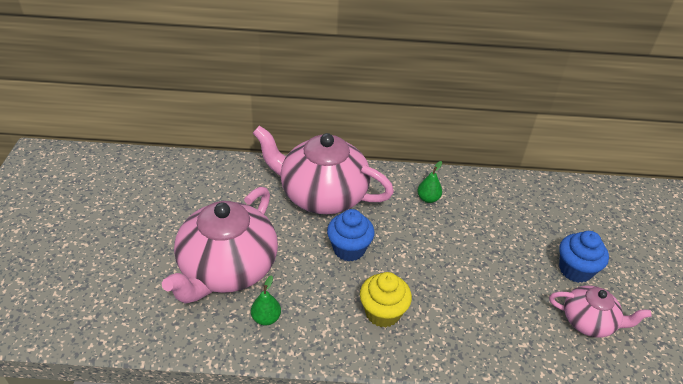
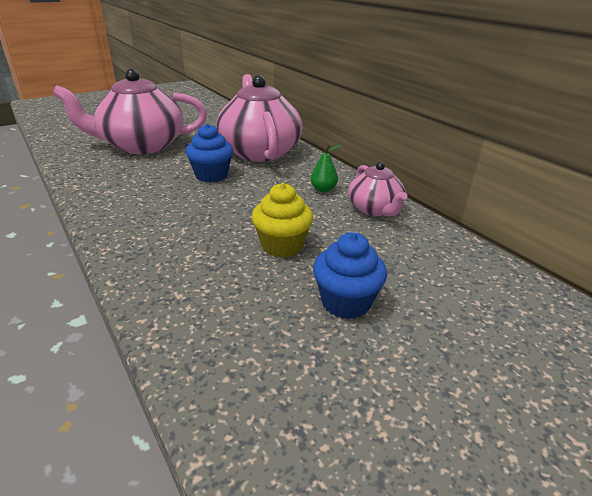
camera: 55 degrees right, 10 degrees down
(266, 318) = (104, 168): green pear -> none
(382, 313) = (151, 207): yellow cupcake -> yellow cupcake (282, 246)
(589, 321) = (265, 337): pink teapot -> pink teapot (375, 209)

